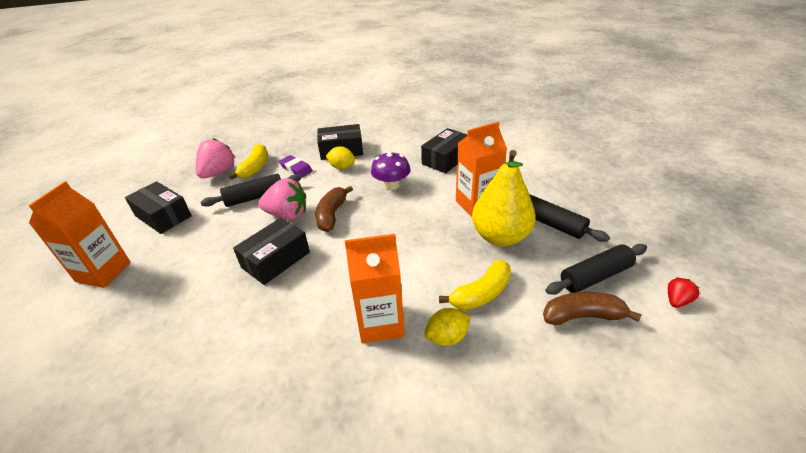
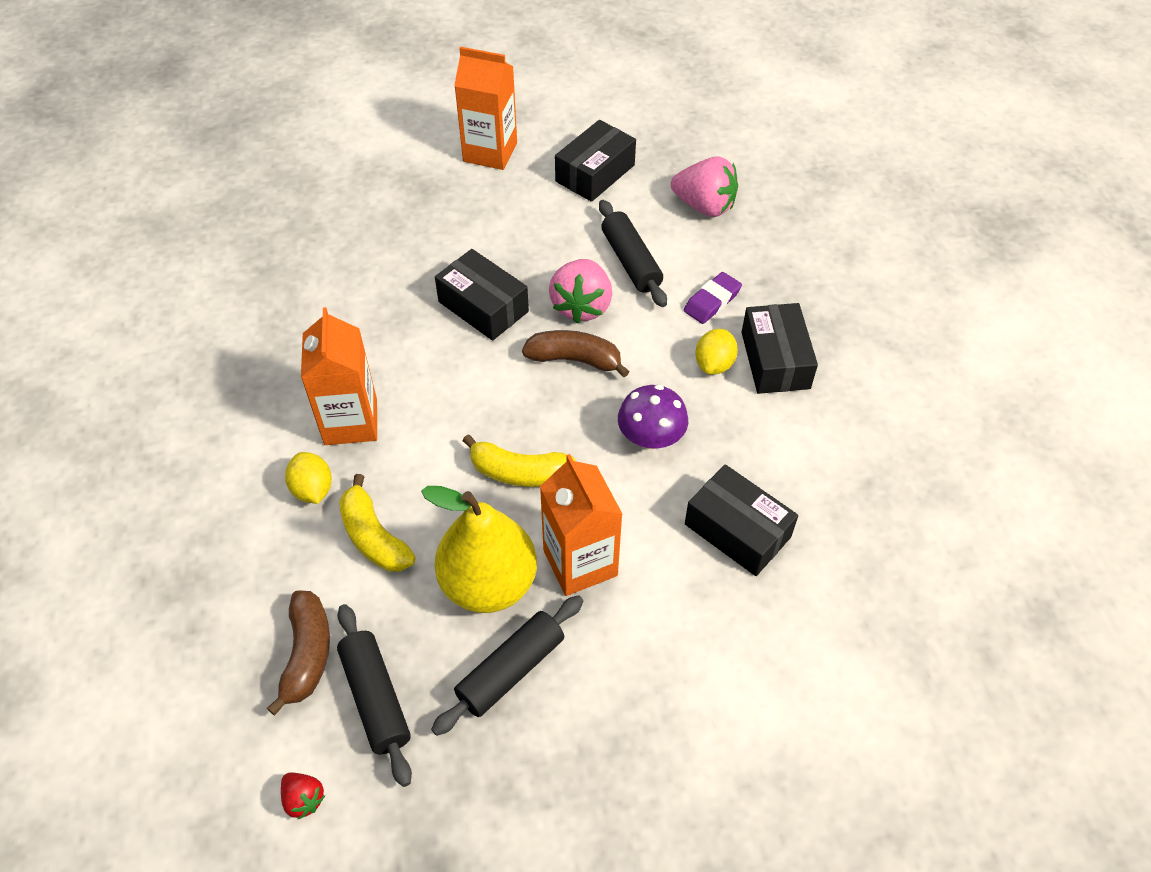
camera: 90 degrees right, 15 degrees up
(255, 167) = (718, 248): yellow banana -> yellow banana (519, 472)

